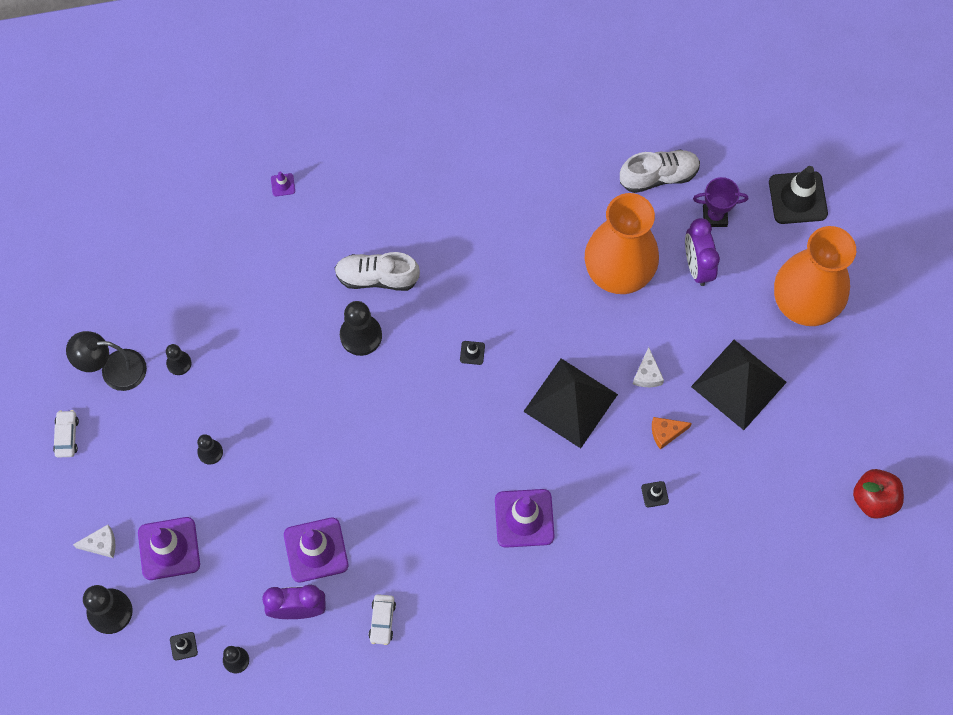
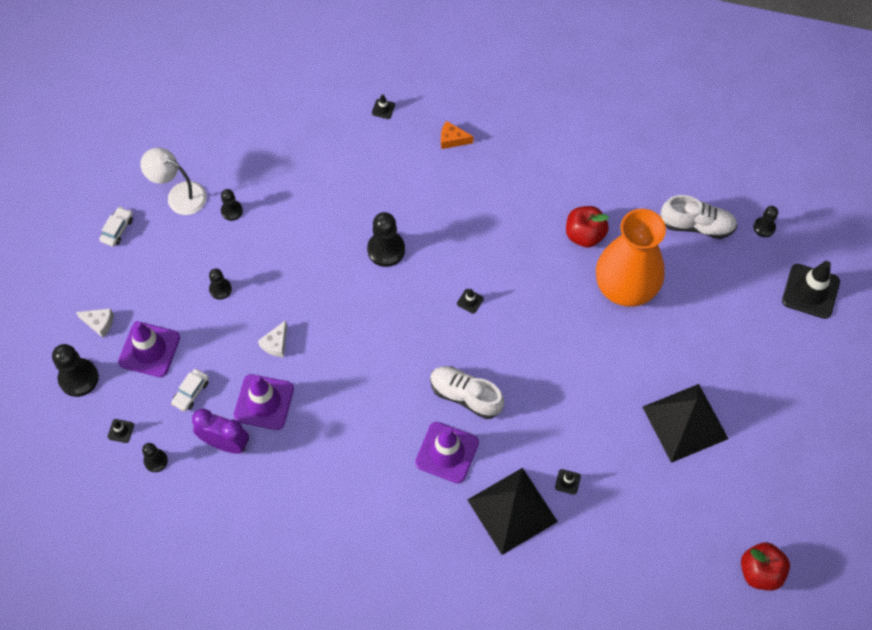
camera: 25 degrees right, 5 degrees down
(114, 370) = (179, 195): black lamp -> white lamp
(283, 185) = (383, 109): purple traffic cone -> black traffic cone
(377, 277) = (422, 210): white shoe -> white shoe (465, 396)
(382, 621) = (288, 483): white car -> white car (191, 392)
(553, 233) = (584, 235): none -> red apple
(570, 402) = (532, 375): black pyramid -> black pyramid (512, 510)
(647, 374) = (609, 381): white cheese -> white cheese (276, 344)
(666, 433) = (602, 435): orange cheese -> orange cheese (452, 139)
(697, 266) = (695, 311): purple clock -> none
(714, 216) = (730, 277): purple trophy -> none
(724, 150) = (764, 227): none -> black pawn
(805, 302) = (776, 379): orange vase -> none

